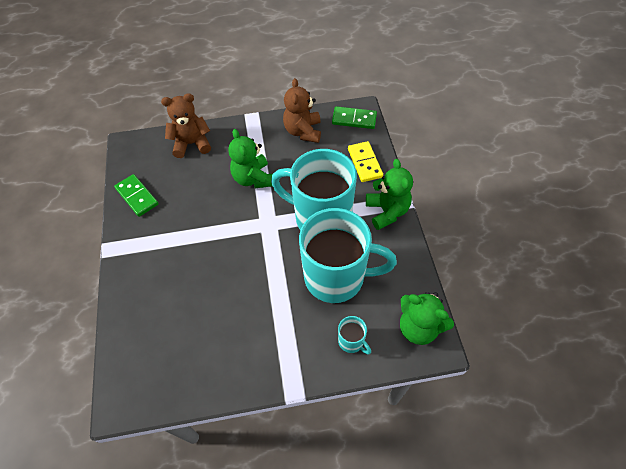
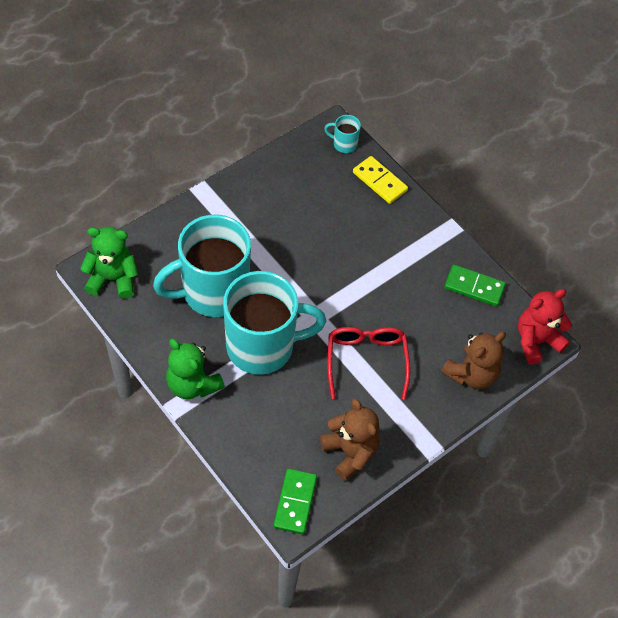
camera: 145 degrees right, 0 degrees up
(132, 146) = (536, 341): none -> red teddy bear
(253, 178) = (366, 361): green teddy bear -> red glasses
(351, 341) = (170, 243): turquoise mug -> turquoise mug (344, 144)
(354, 119) = (295, 502): green domino -> green domino turned 60 degrees counterclockwise
(365, 163) = (248, 438): yellow domino -> yellow domino (379, 181)

